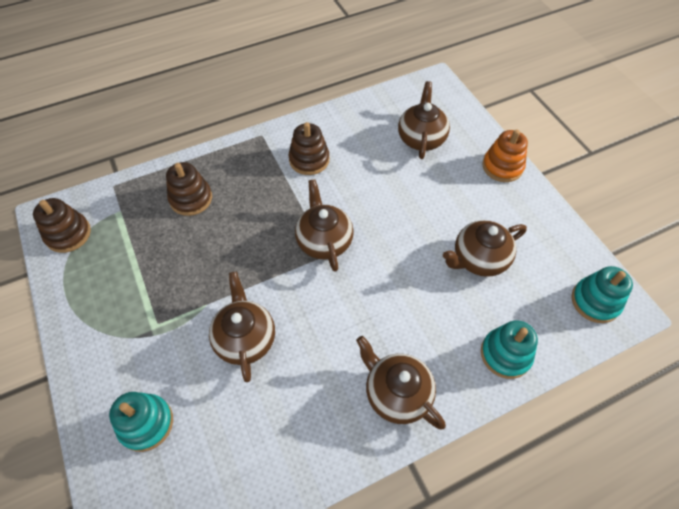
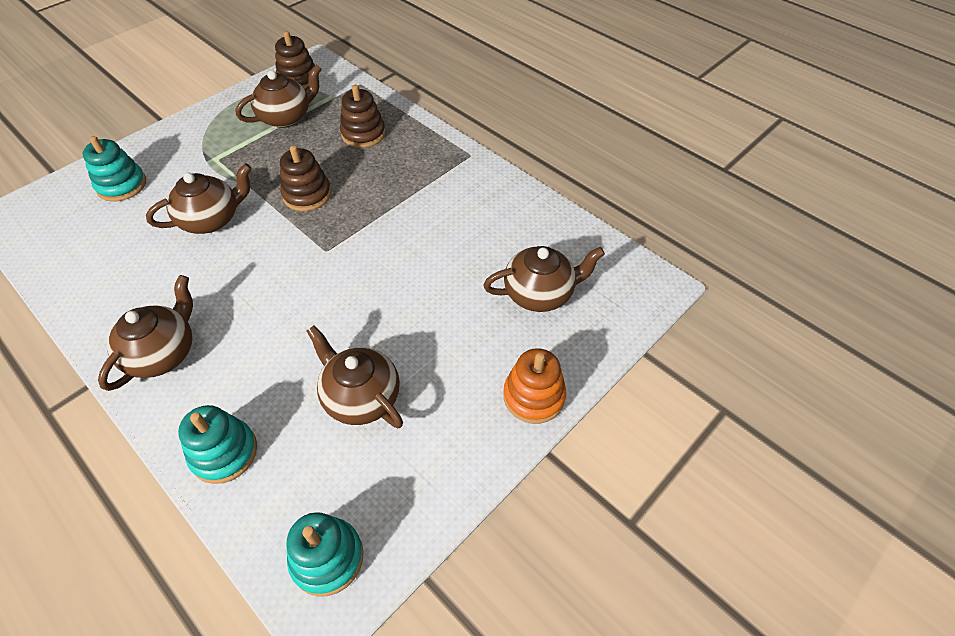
camera: 70 degrees right, 5 degrees down
(309, 160) = (453, 201): brown stacking toy -> brown stacking toy (307, 195)
(324, 240) = (343, 243): brown teapot -> brown teapot (286, 117)

